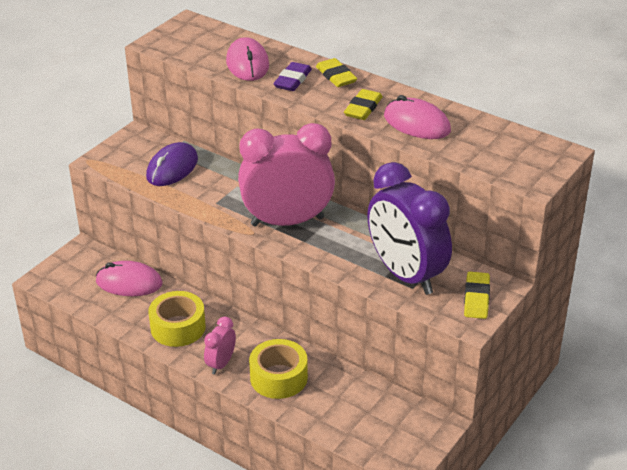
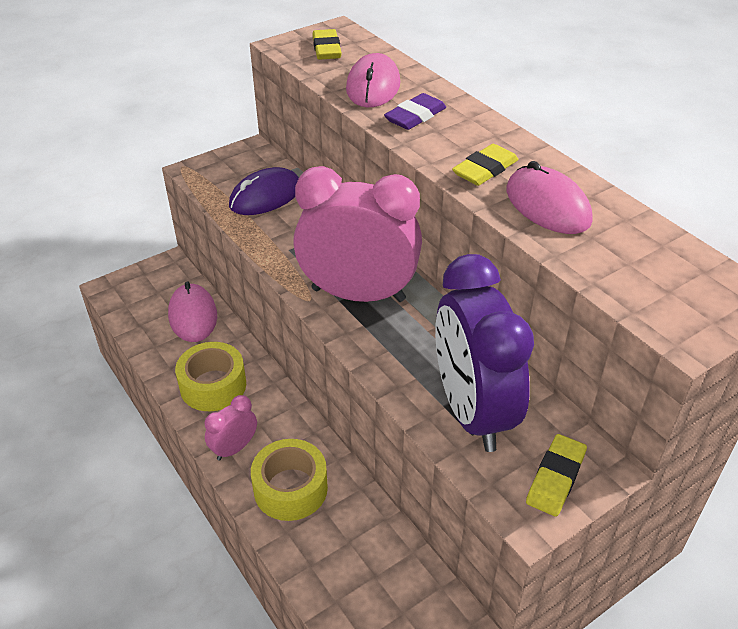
camera: 20 degrees right, 5 degrees up
(129, 282) = (193, 316): pink mouse -> pink mouse turned 45 degrees clockwise
(336, 76) = (472, 122): yellow eraser -> yellow eraser (326, 49)

